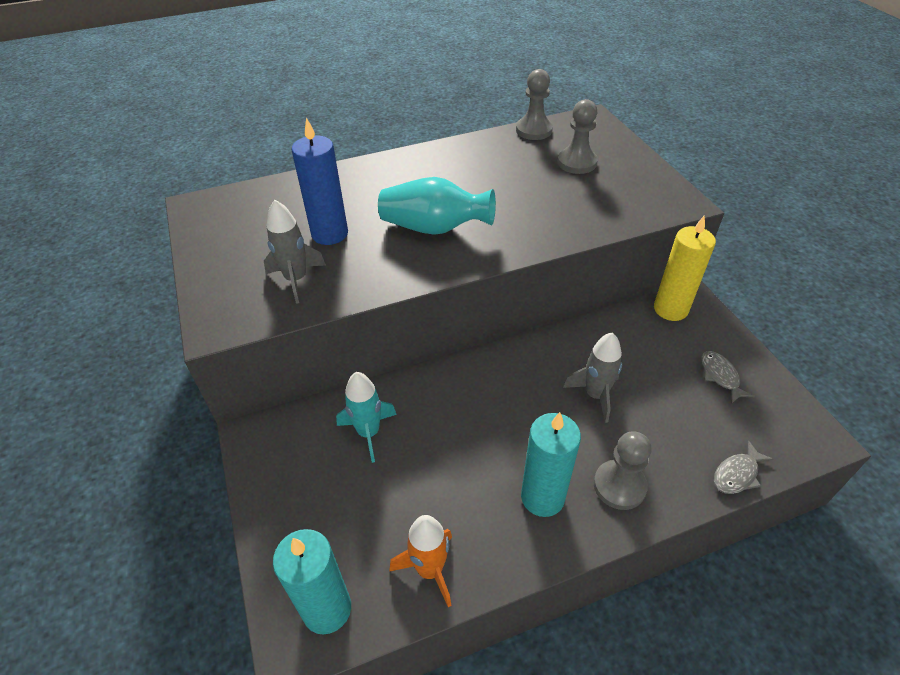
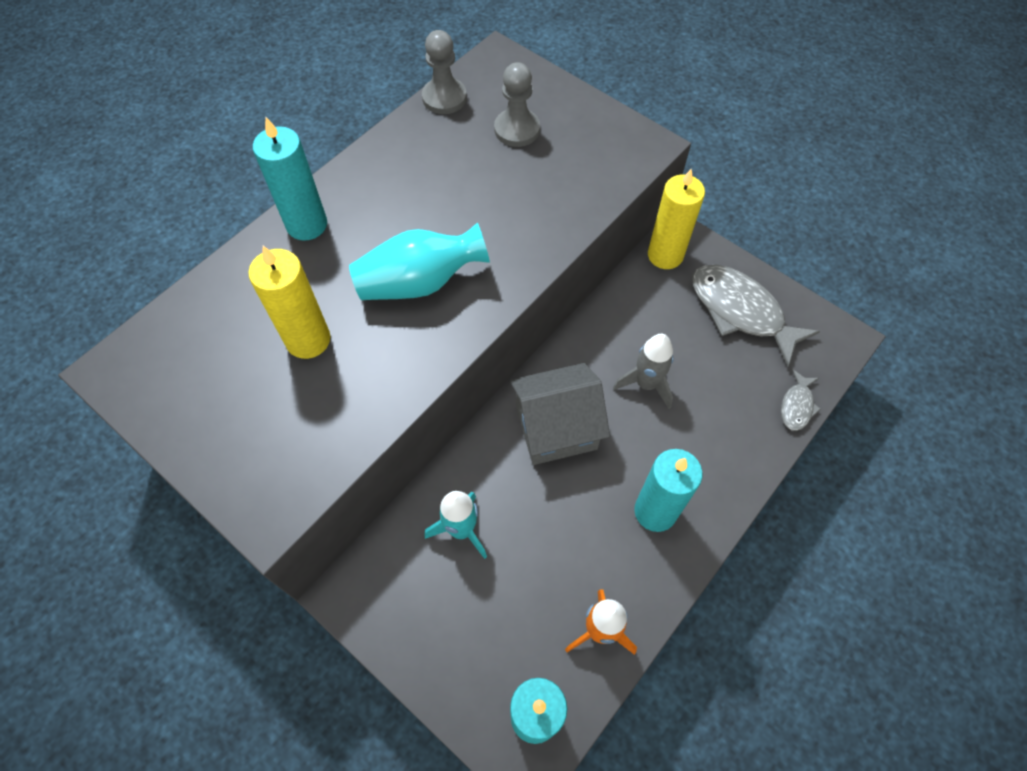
camera: 30 degrees left, 15 degrees up
(296, 279) = (313, 417): grey rocket -> none
(329, 234) = (308, 340): blue candle -> yellow candle
(381, 170) = (307, 225): none -> turquoise candle
(495, 394) = (556, 428): none -> grey house
(619, 486) = (711, 466): grey pawn -> none
(720, 376) = (741, 311): grey fish -> grey fish, size x2.06

